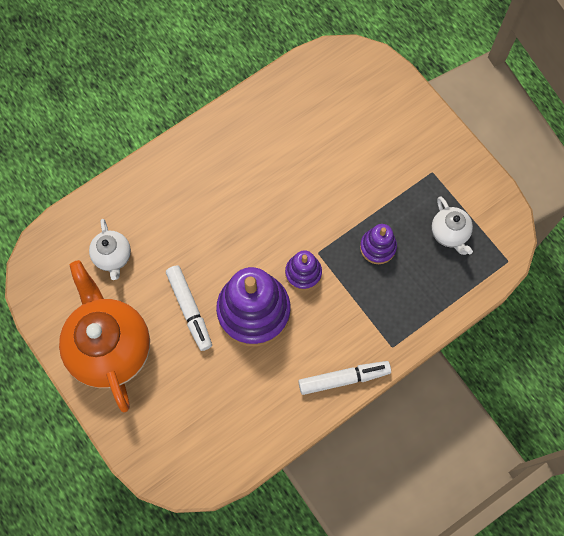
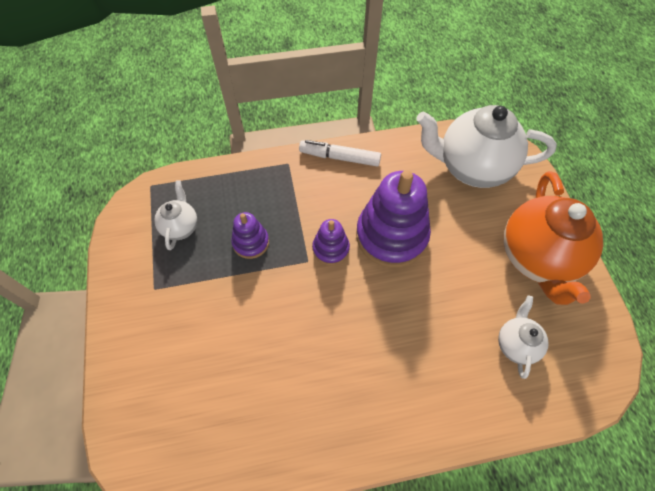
camera: 155 degrees left, 10 degrees down
(189, 309) = (451, 261): white marker -> none
(201, 429) = (472, 167): none -> white teapot

